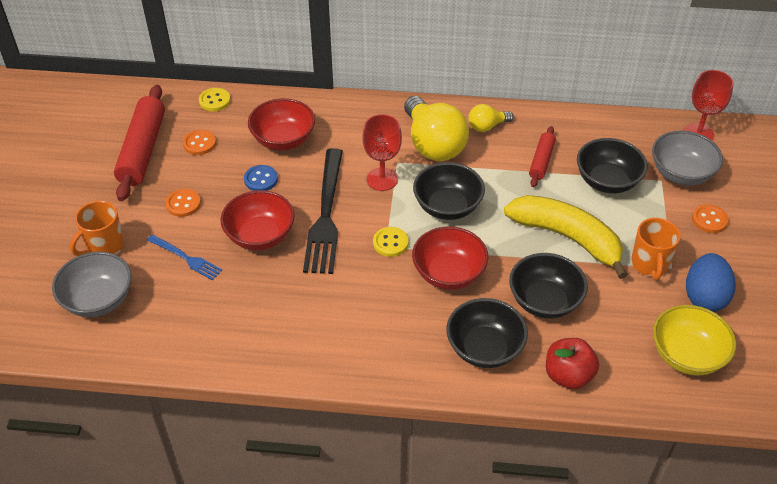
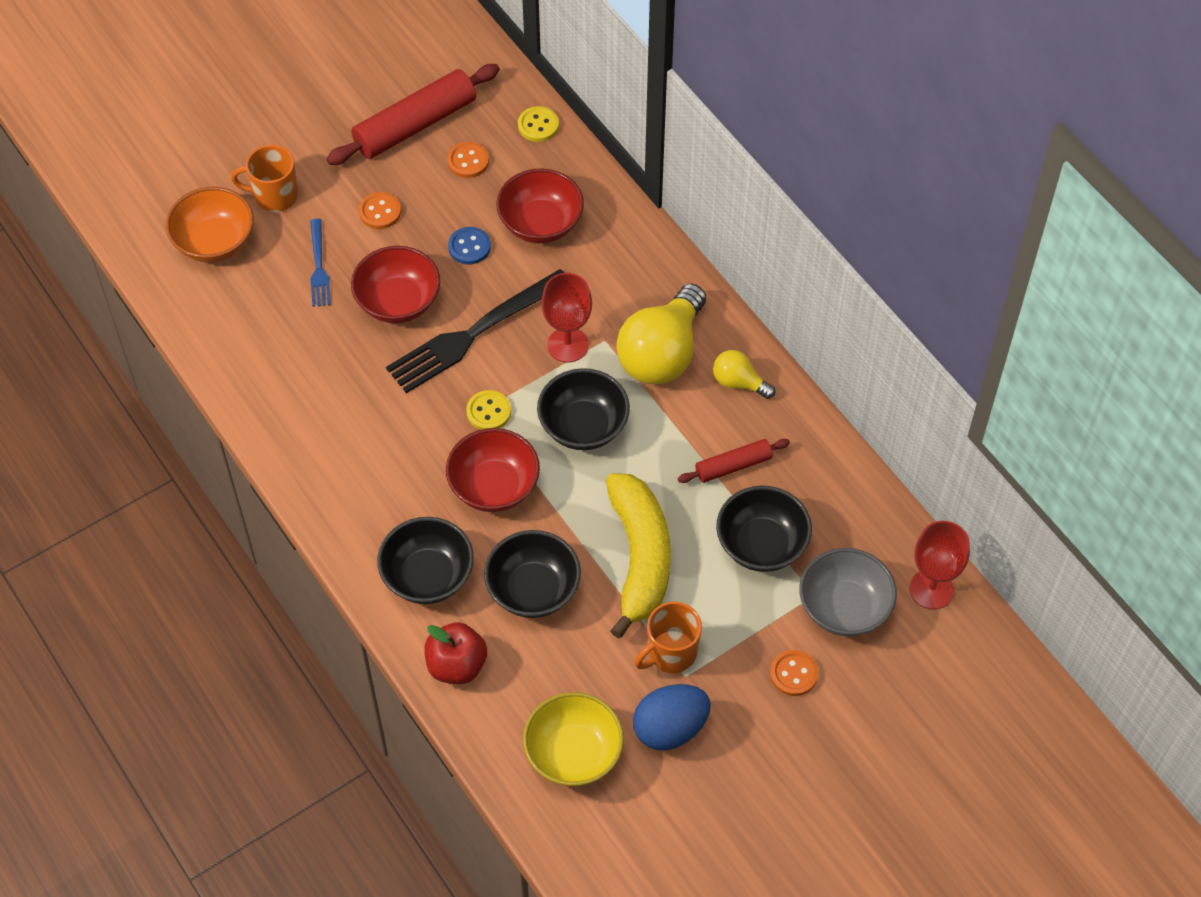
camera: 50 degrees right, 10 degrees up
(98, 300) = (214, 242): grey bowl -> orange bowl

